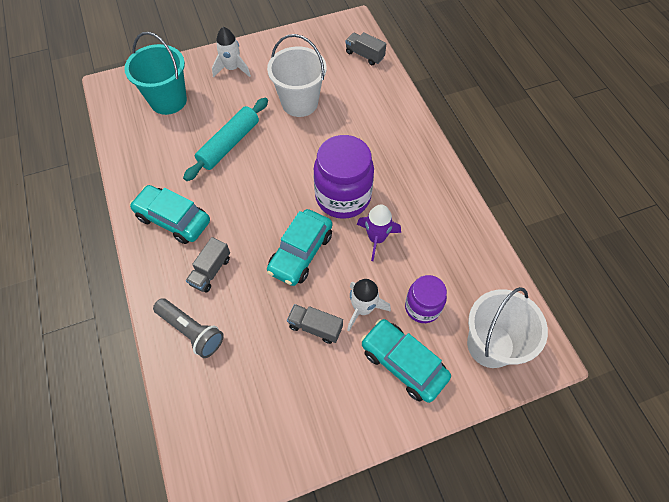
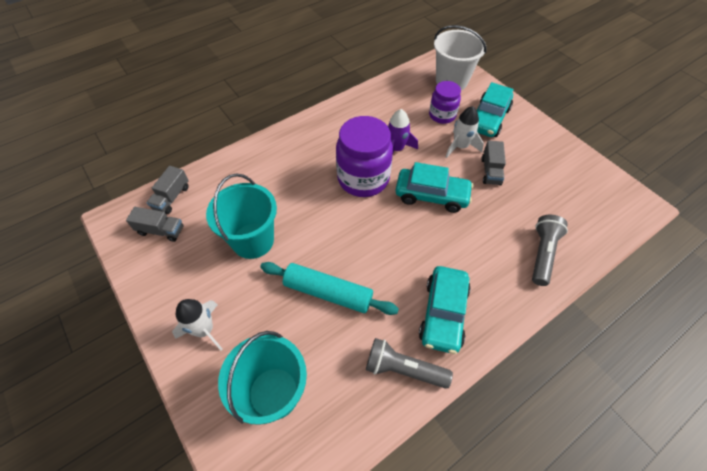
camera: 105 degrees left, 5 degrees down
(144, 178) = (403, 369): none -> grey flashlight
(211, 271) = (481, 258): grey truck -> grey truck (161, 230)
(299, 103) = (253, 240): white bucket -> turquoise bucket

